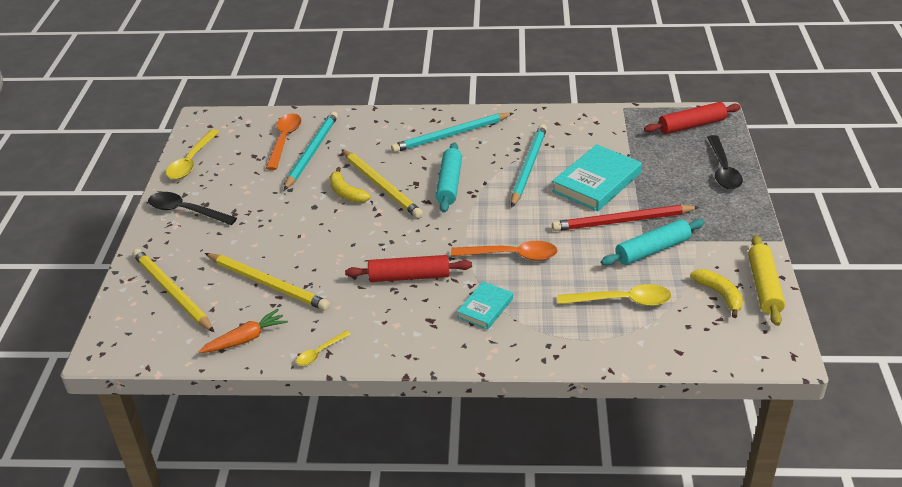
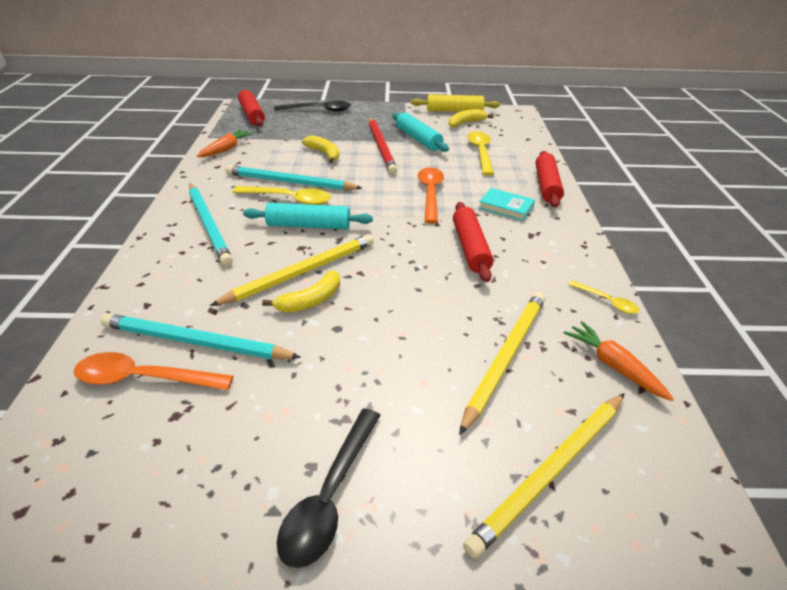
camera: 95 degrees left, 0 degrees up
(191, 162) = (155, 522): yellow spoon -> yellow spoon (289, 199)
(537, 348) = (546, 186): none -> red rolling pin
(596, 122) = (226, 149): none -> orange carrot
(596, 182) = (324, 154): turquoise book -> yellow banana

